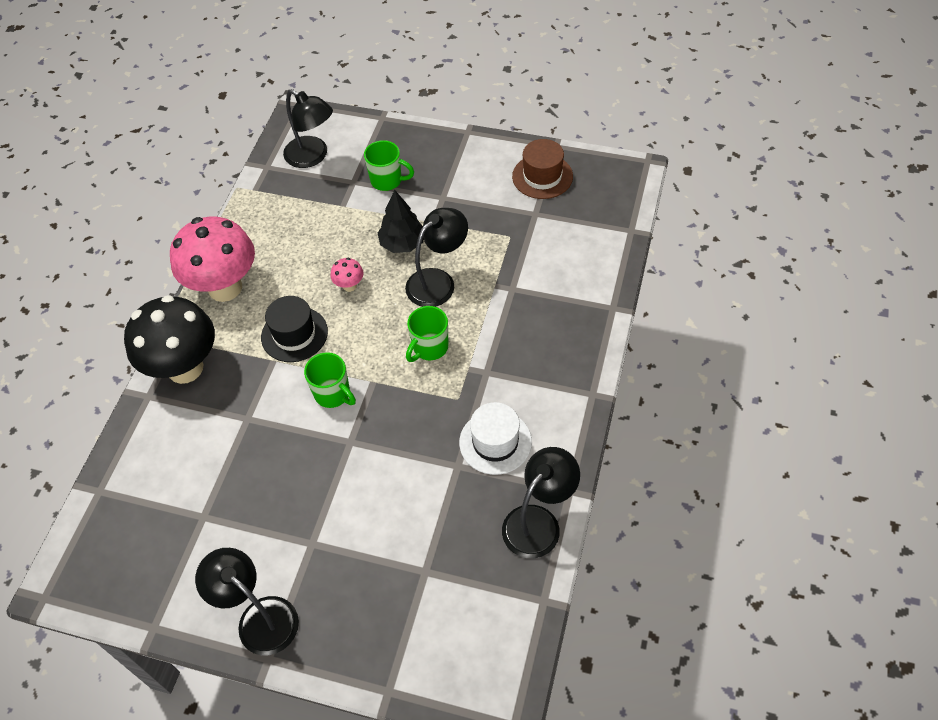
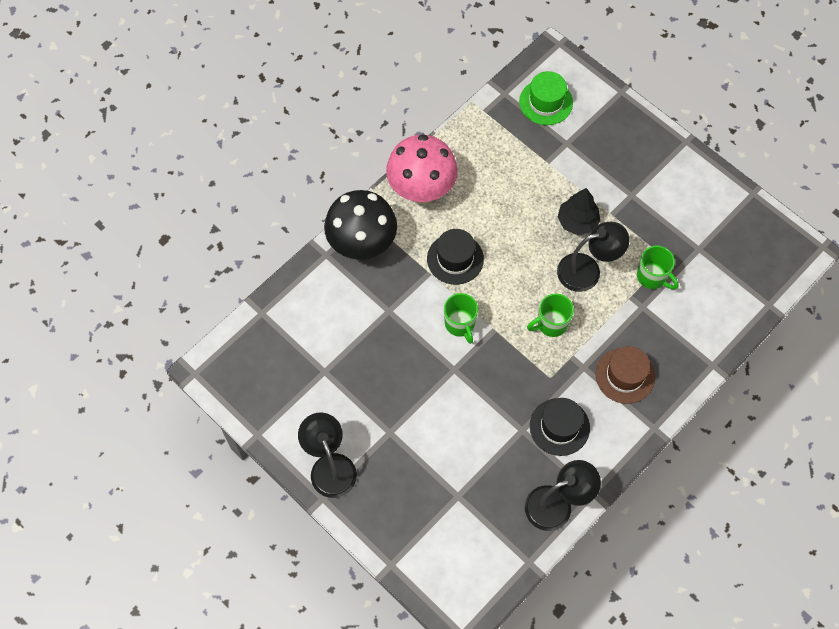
camera: 25 degrees right, 10 degrees up
(313, 156) = (546, 102): black lamp -> green hat
(349, 286) = (517, 238): pink mushroom -> none
(387, 180) = (595, 156): green mug -> green mug (652, 277)
(495, 442) = (559, 427): white hat -> black hat
(542, 176) = (724, 217): brown hat -> brown hat (625, 375)

